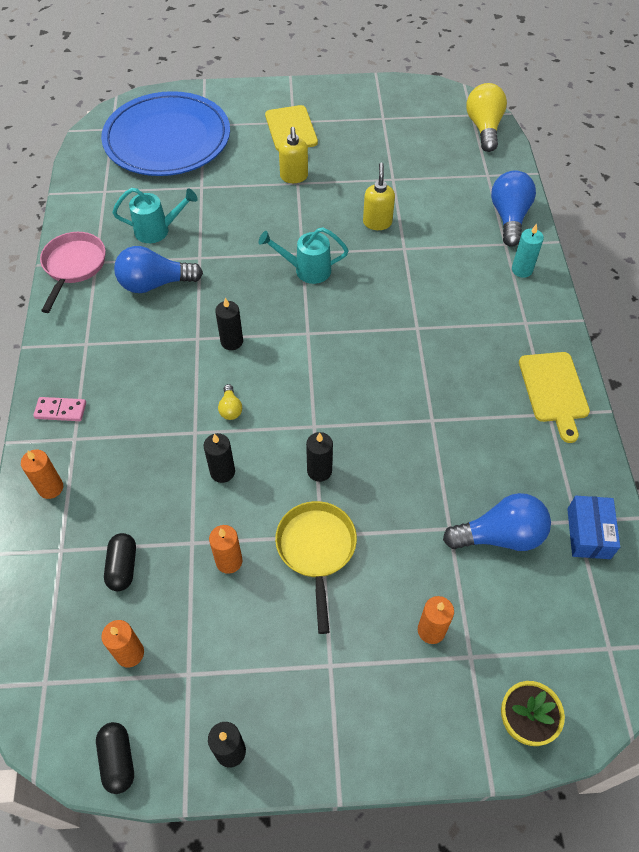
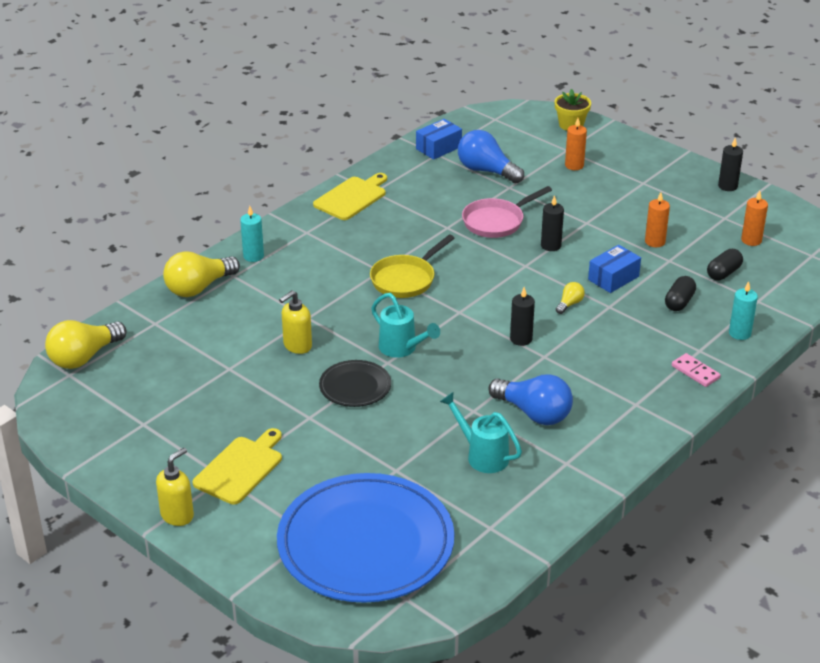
camera: 135 degrees left, 20 degrees down
(50, 488) = (739, 333): orange candle -> turquoise candle
(73, 266) = (590, 471): pink pan -> pink pan (496, 222)
(118, 760) = (790, 212): black capsule -> black capsule (679, 302)
(222, 472) = (613, 278): black candle -> blue box
(294, 177) = (304, 424): yellow soap dispenser -> yellow soap dispenser (177, 515)
(298, 221) = (355, 386): none -> black plate
(316, 550) = (597, 219): yellow pan -> yellow pan (405, 279)
(509, 218) = (199, 288): blue light bulb -> yellow light bulb

